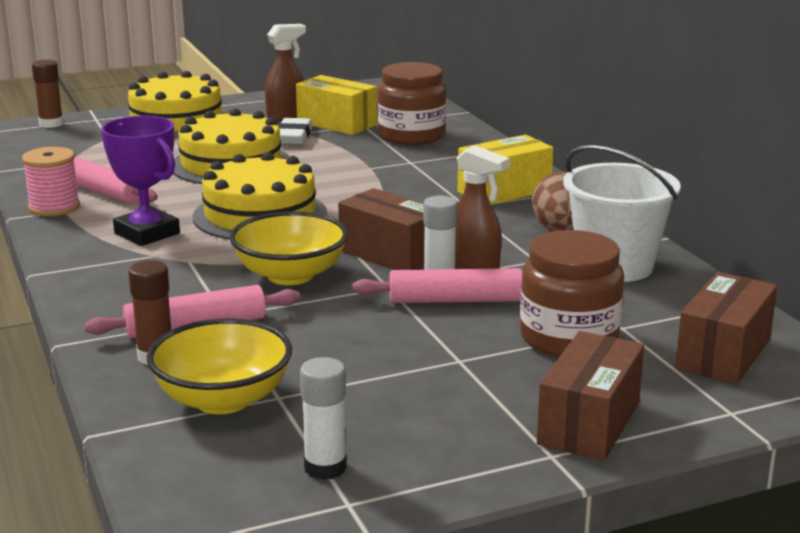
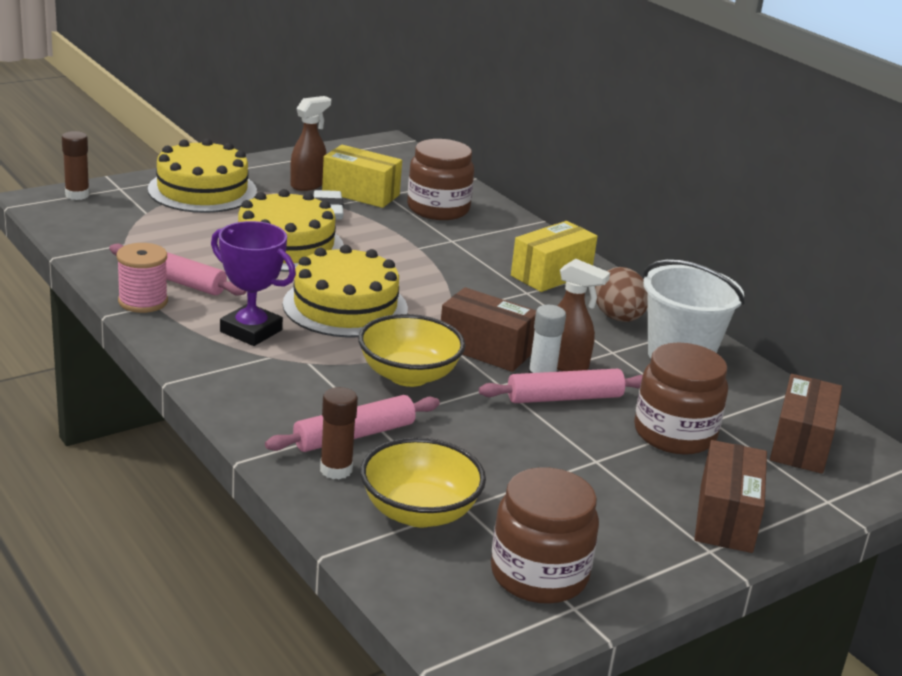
camera: 15 degrees left, 5 degrees up
(325, 468) = (539, 575): white glue stick -> brown jar

